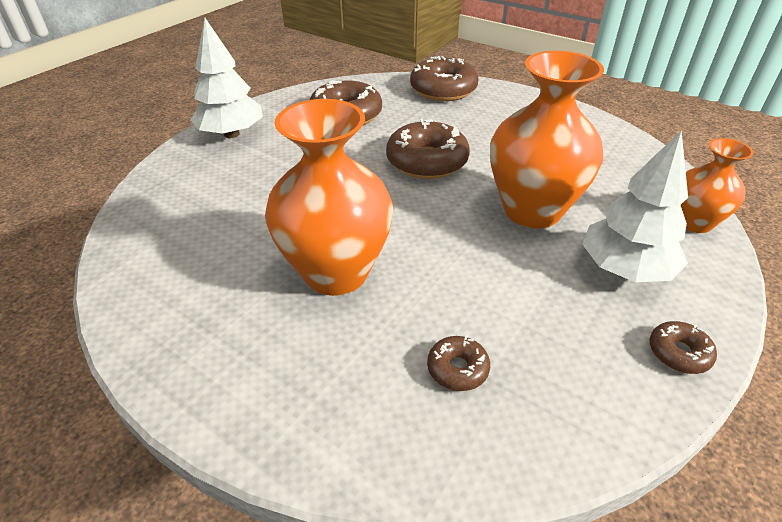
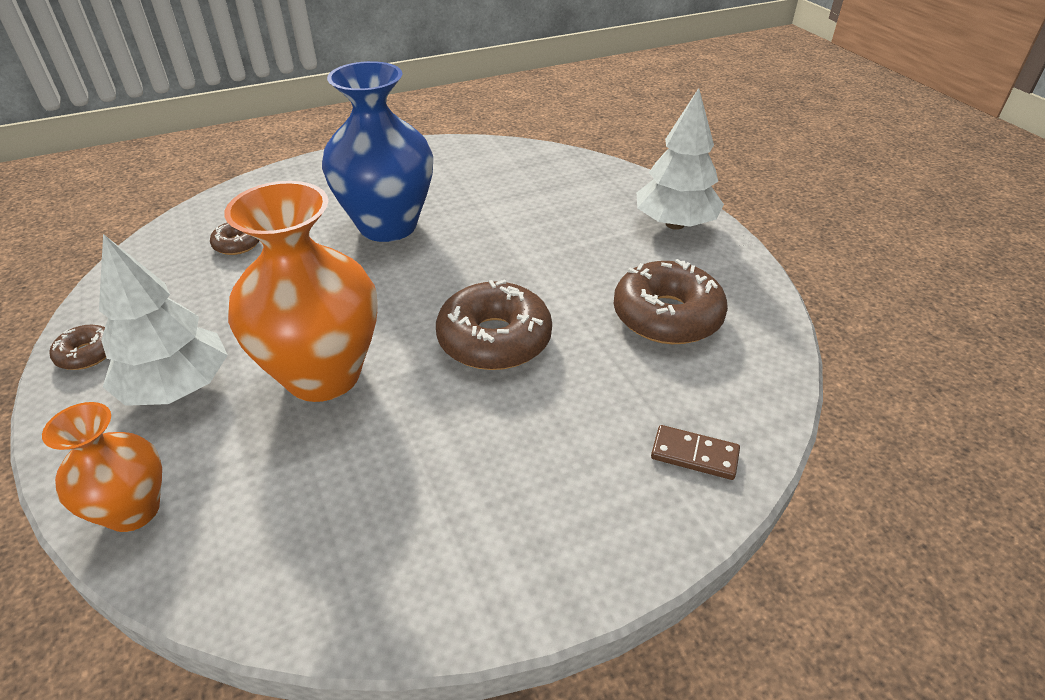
camera: 120 degrees right, 0 degrees up
(336, 272) = (388, 225): orange vase -> blue vase
(443, 90) = (694, 455): brown donut -> brown domino

